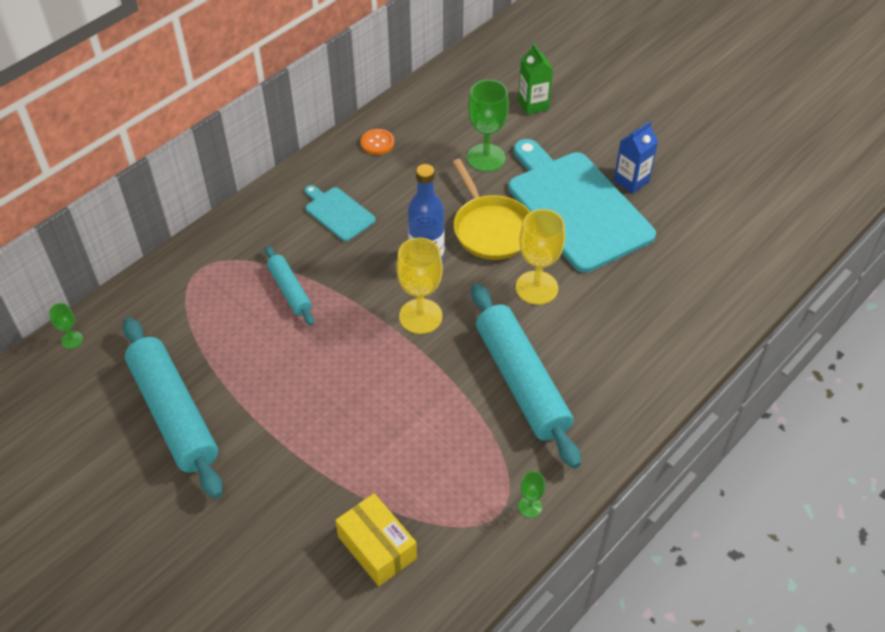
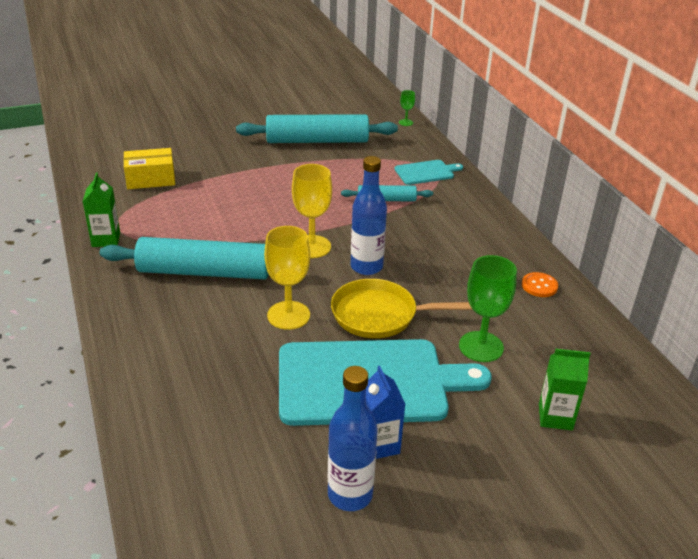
camera: 115 degrees right, 15 degrees down
(338, 213) = (456, 240): turquoise cutting board -> turquoise cutting board (426, 172)
(530, 507) = (106, 239): green goblet -> green carton
(683, 180) = (350, 495): none -> blue bottle

